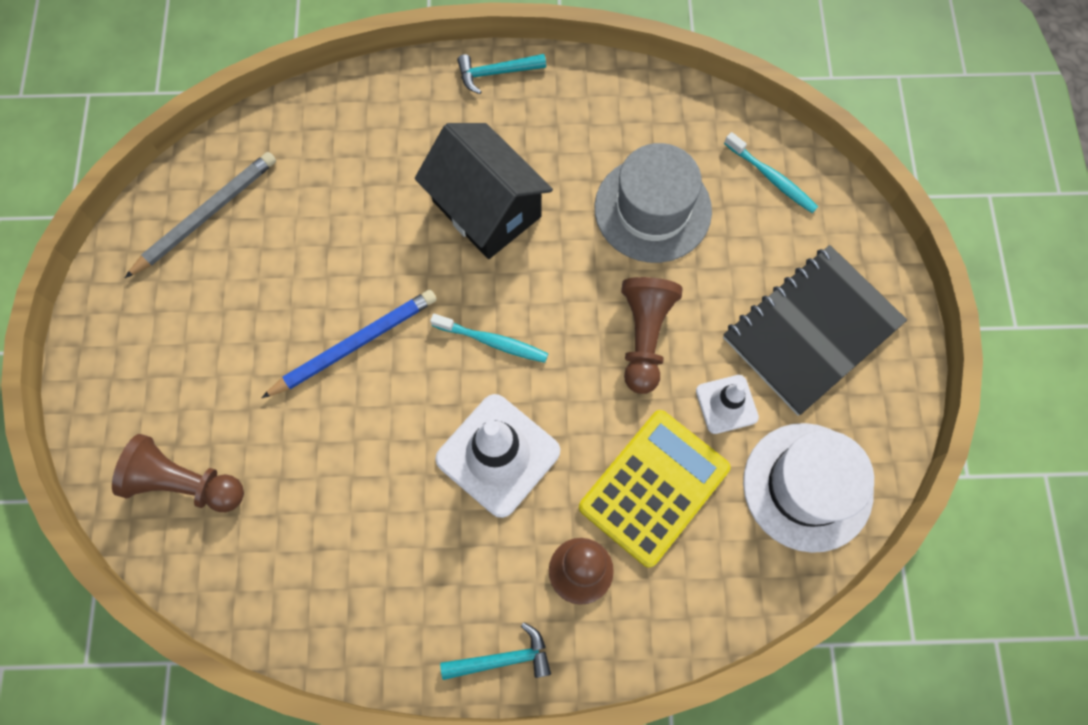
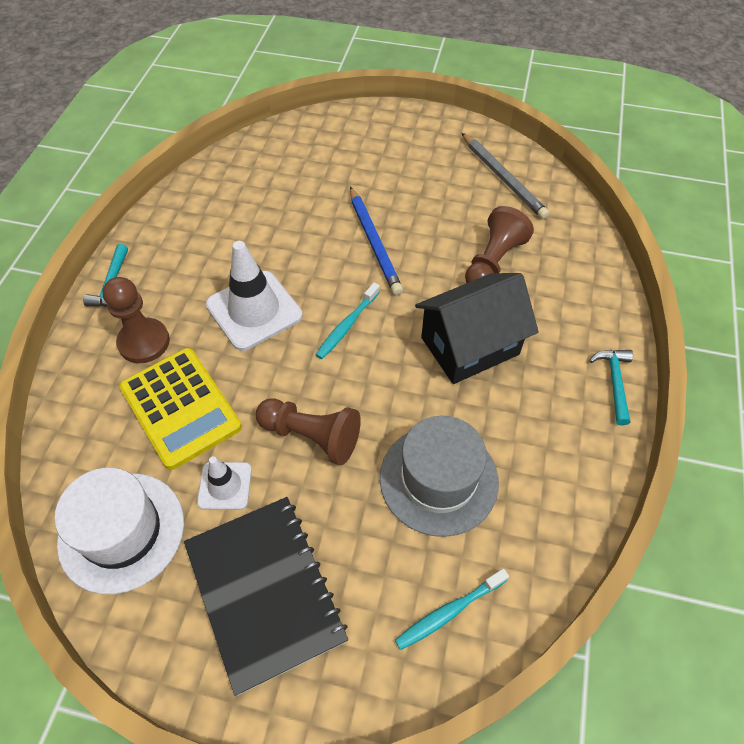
camera: 105 degrees right, 15 degrees down
(185, 483) = (308, 149): brown pawn -> brown pawn (493, 262)

